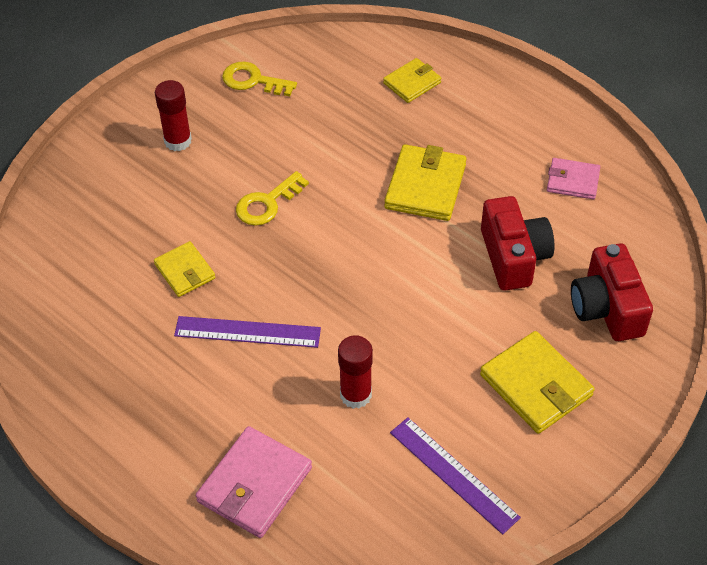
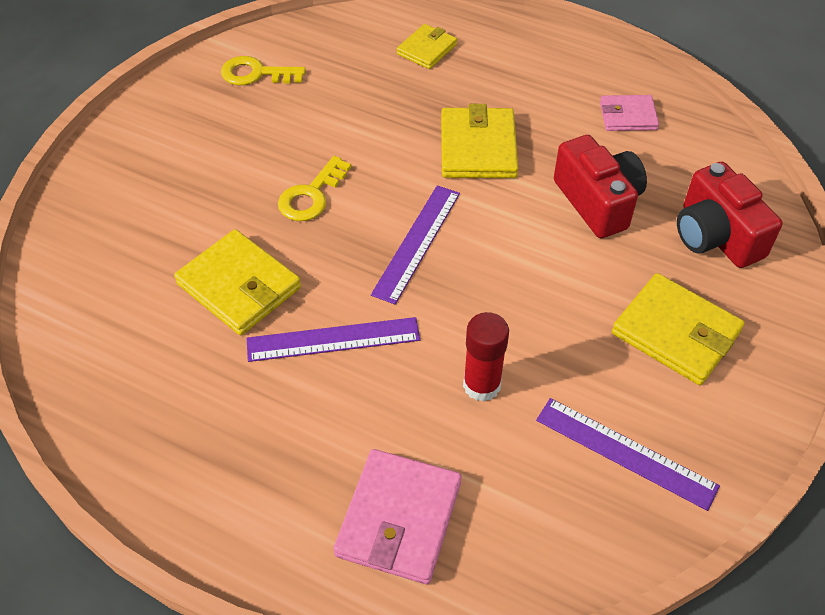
camera: 15 degrees left, 0 degrees up
(178, 141) = (190, 148): red glue stick -> none
(185, 271) = (239, 286): yellow wallet -> yellow wallet, size x1.63
(343, 263) = (417, 242): none -> purple ruler

